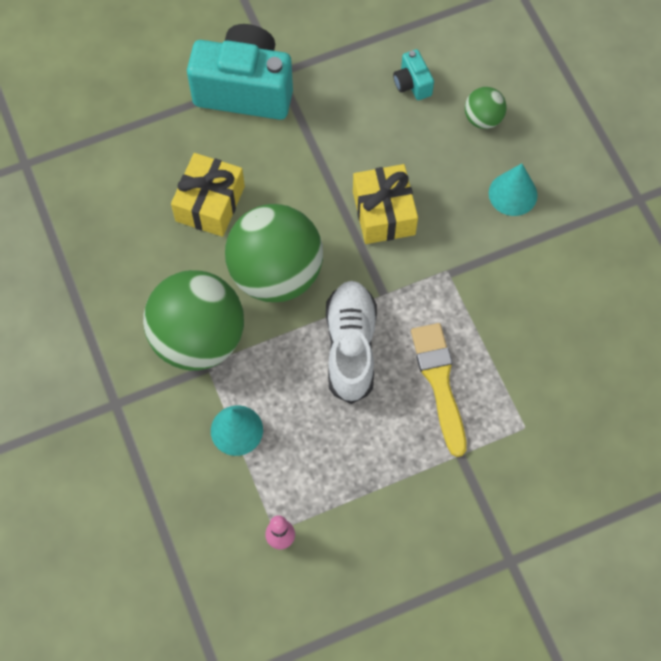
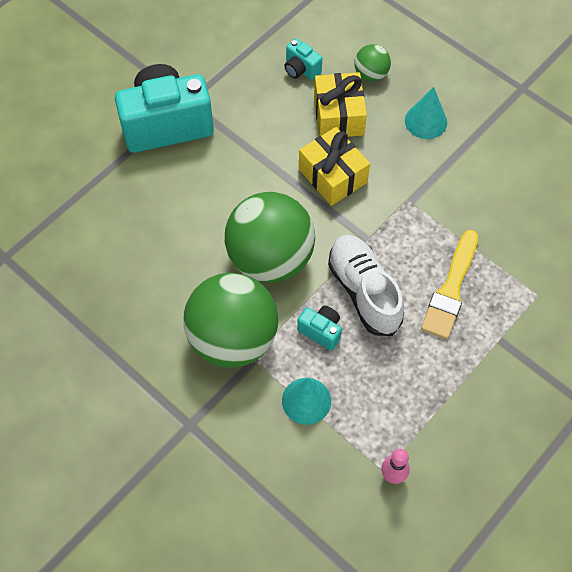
camera: 25 degrees left, 5 degrees down
(210, 203) = (185, 225): yellow gift -> yellow gift (339, 116)
(287, 368) = (321, 331): none -> turquoise camera
(439, 382) = (451, 289): yellow brush -> yellow brush turned 120 degrees counterclockwise

